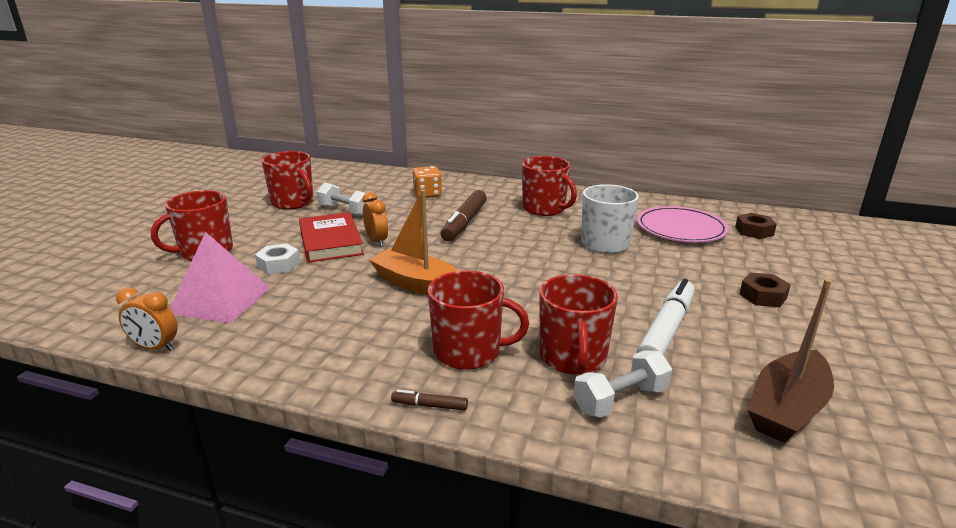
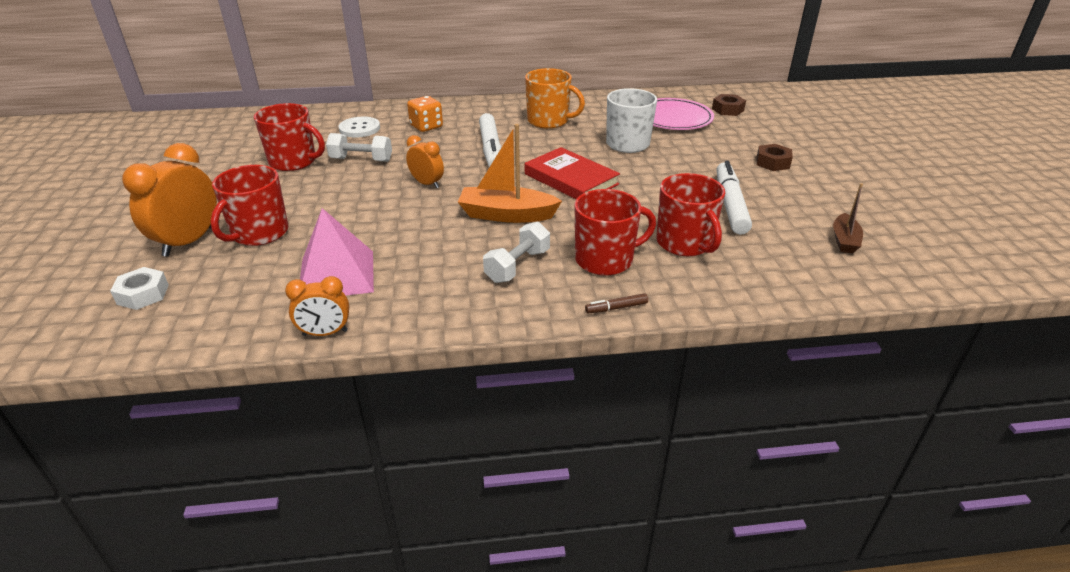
camera: 25 degrees left, 10 degrees up
(152, 247) = (189, 241): none -> orange clock
(278, 265) = (355, 228): white nut -> white nut (143, 294)
(330, 241) = (381, 193): red book -> red book (571, 179)
(371, 187) = (359, 128): none -> white button
(464, 223) = (490, 148): brown marker -> white marker
(544, 209) = (549, 121): red mug -> orange mug
(620, 400) = (742, 264): white dumbbell -> white dumbbell (517, 266)
(787, 409) = (844, 240): brown boat -> brown boat, size x0.59

